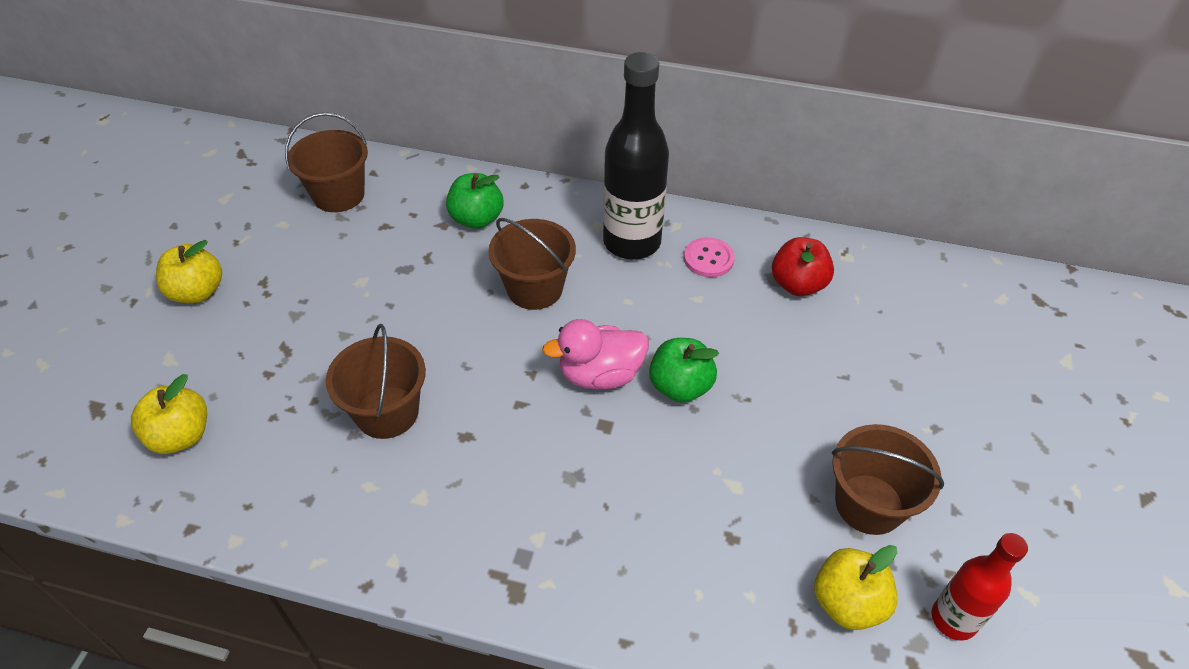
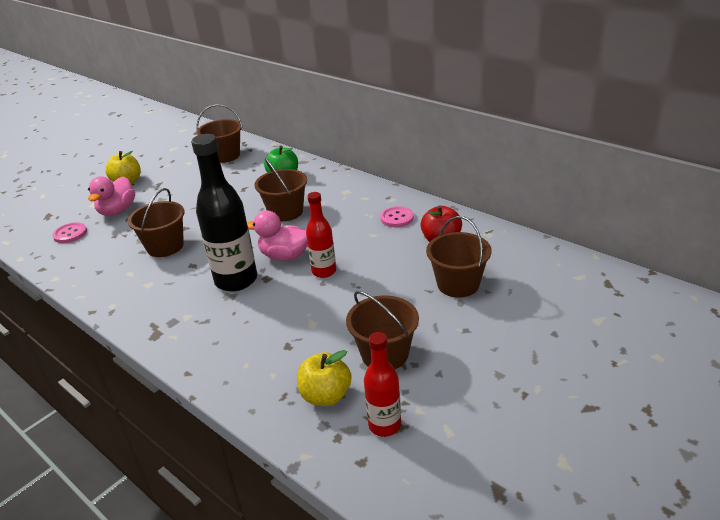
camera: 30 degrees right, 15 degrees down
(181, 436) = (70, 234): yellow apple -> pink button
(233, 361) = (117, 211): none -> pink duck
(632, 242) = (358, 202): black bottle -> black bottle (236, 280)
(680, 387) = (324, 271): green apple -> red bottle
(872, 354) = (458, 284): none -> brown bucket

